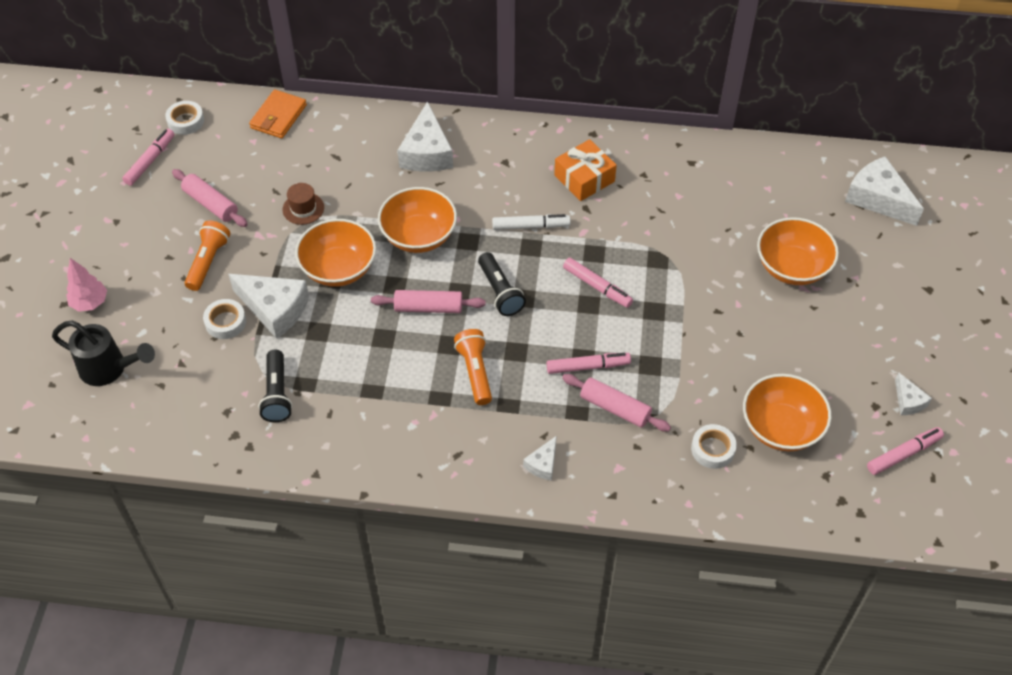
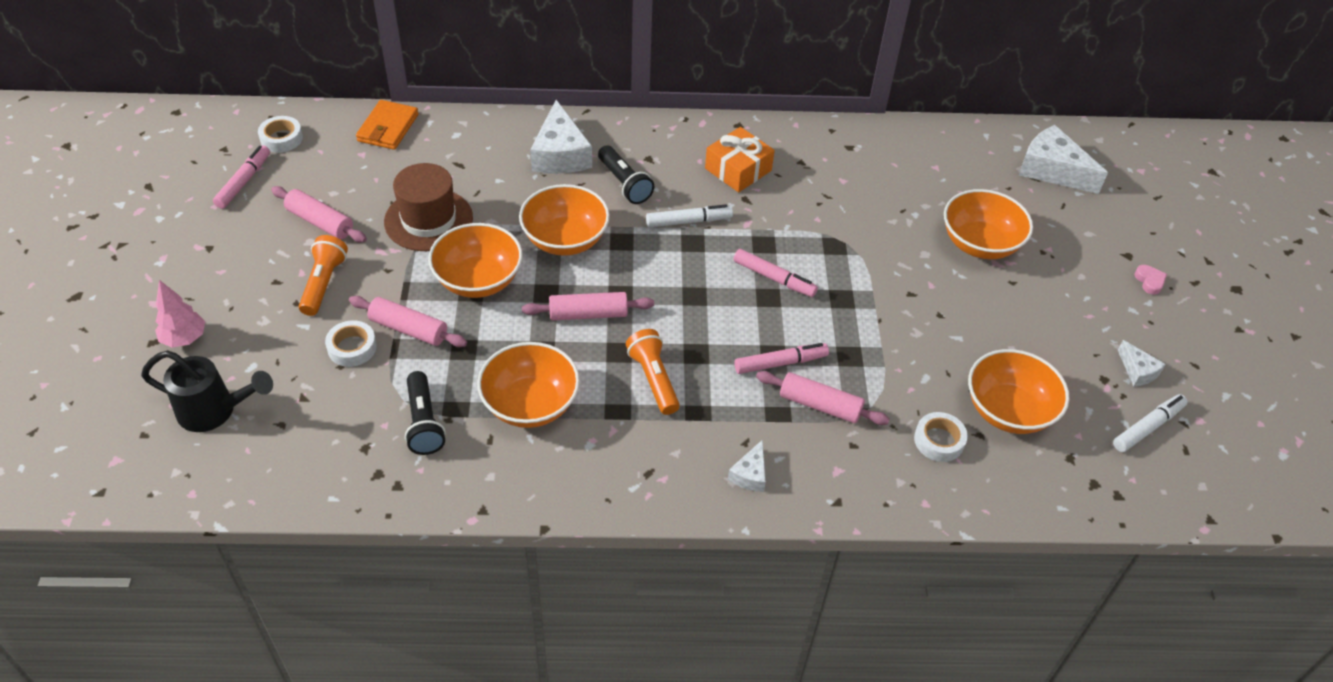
camera: 10 degrees left, 5 degrees down
(274, 309) = (409, 329): white cheese -> pink rolling pin
(303, 208) = (428, 220): brown hat -> brown hat, size x1.85
(367, 385) = (530, 404): none -> orange bowl
(500, 292) = (667, 291): black flashlight -> black flashlight (624, 184)
(903, 454) = (1148, 427): pink marker -> white marker
(942, 316) = (1149, 281): none -> pink heart

